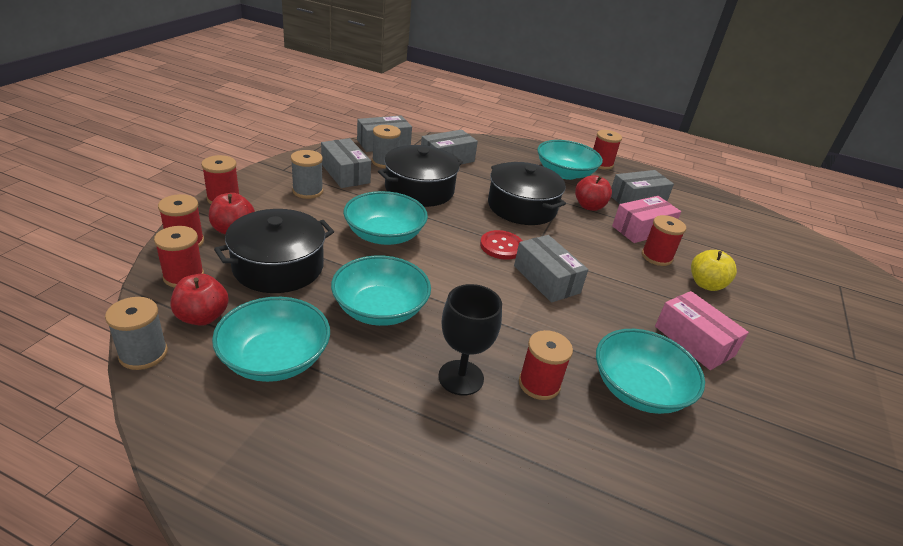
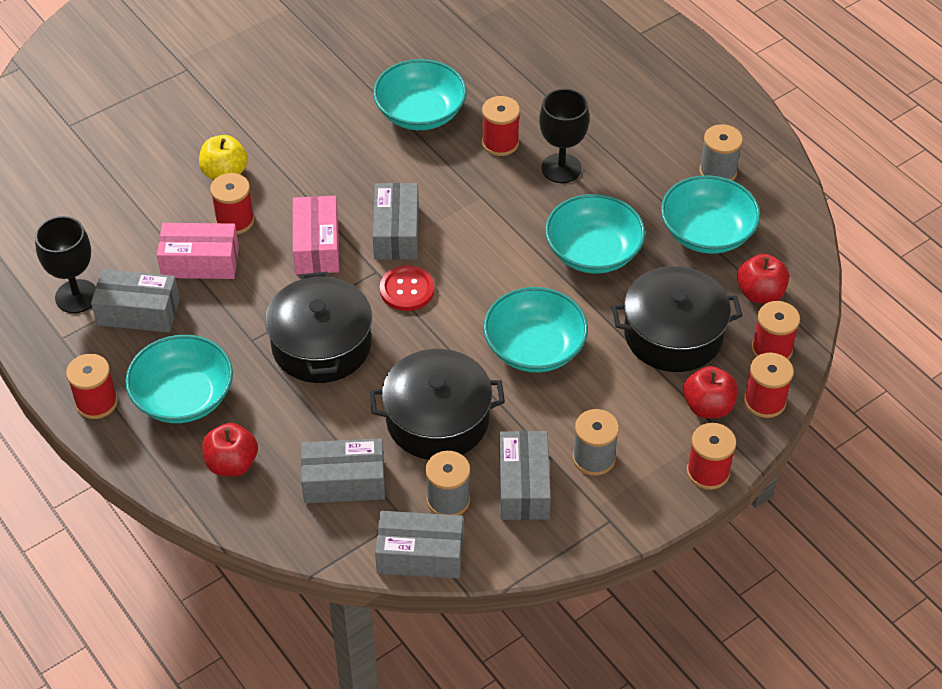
camera: 145 degrees left, 15 degrees up
(143, 354) = (813, 270): grey spool -> grey spool (718, 172)
(589, 206) = (225, 320): red apple -> red apple (232, 464)
(676, 199) = (76, 296): none -> black goblet
(694, 341) = (320, 129): pink box -> pink box (316, 246)

